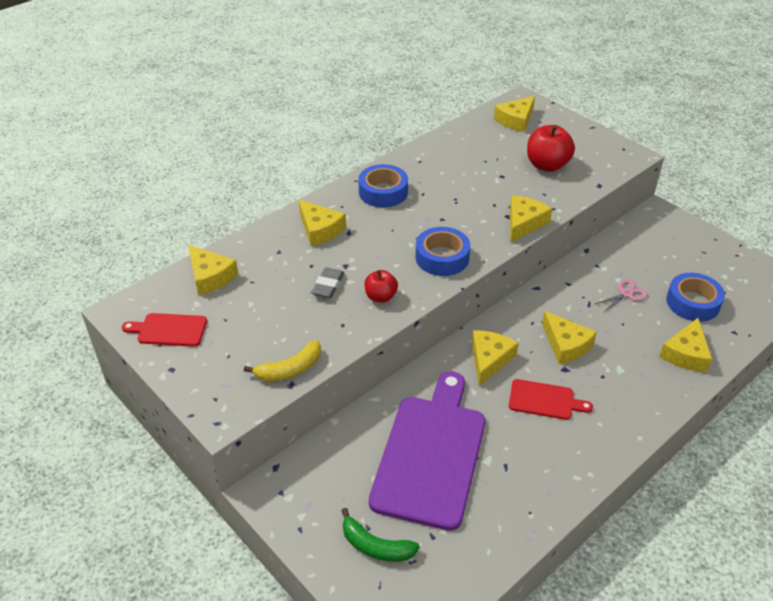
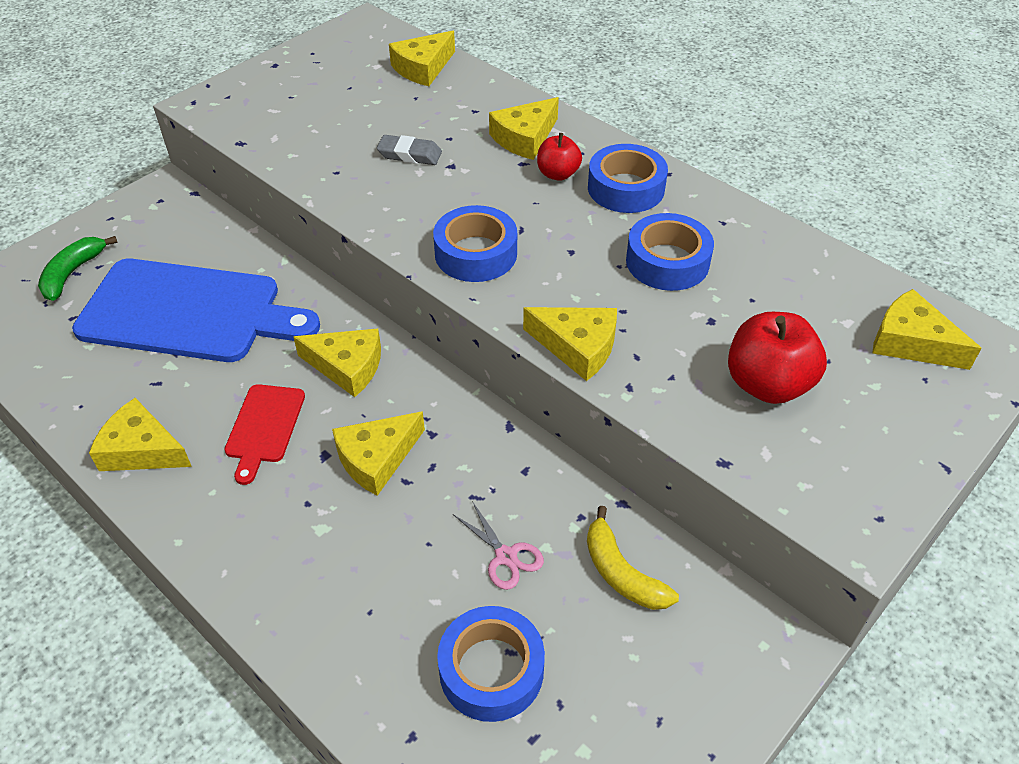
camera: 85 degrees right, 5 degrees up
(169, 330) = (333, 55): red cutting board -> none
(290, 369) = (263, 139): yellow banana -> yellow banana (621, 573)
(380, 297) = (388, 199): red apple -> red apple (558, 174)
(431, 454) = (188, 312): purple cutting board -> blue cutting board
(453, 184) = (667, 262): none -> blue tape
(686, 354) = (353, 636): yellow cheese -> yellow cheese (142, 449)

